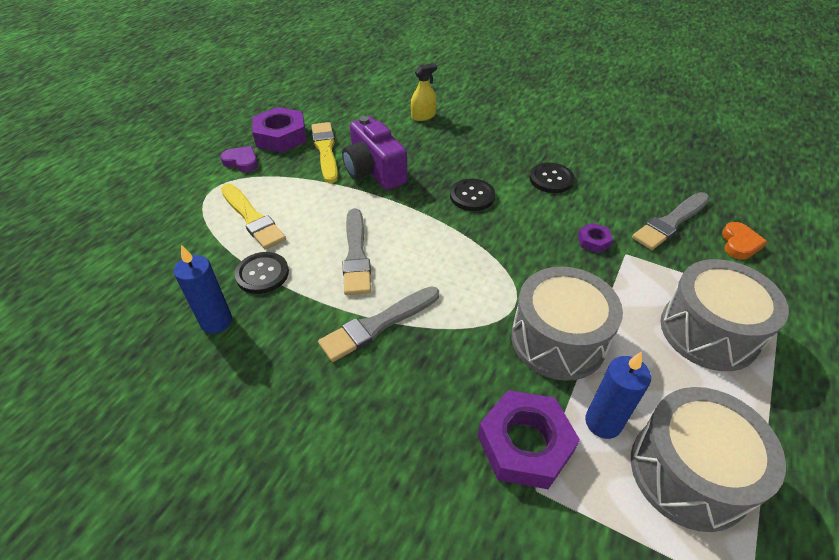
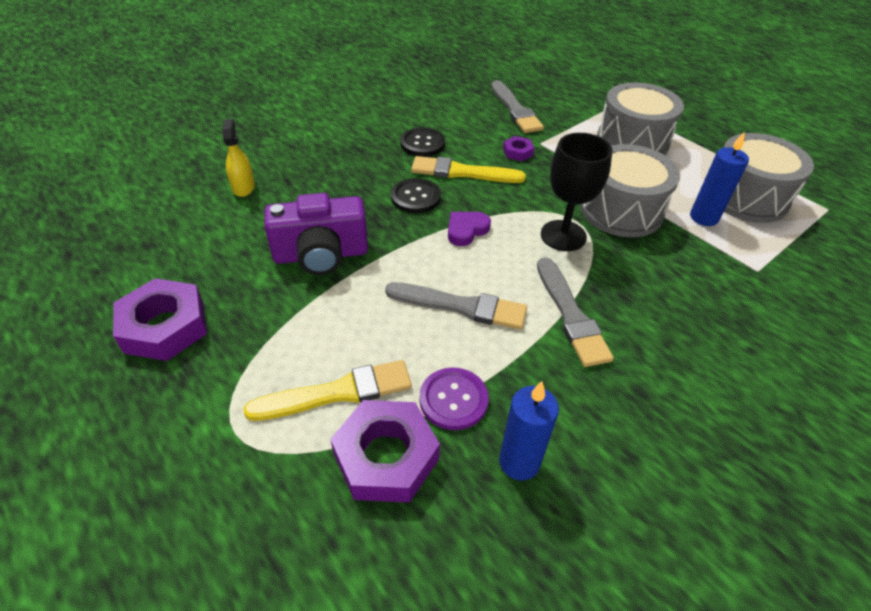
camera: 70 degrees left, 0 degrees up
(242, 162) = (193, 384): purple heart -> purple heart (466, 230)
(262, 274) = (453, 399): black button -> purple button
(325, 150) = (241, 287): yellow brush -> yellow brush (463, 172)
(484, 300) = (563, 236): none -> black goblet
(525, 444) = (719, 262): purple nut -> purple nut (386, 457)
(739, 244) = (553, 93): orange heart -> none

